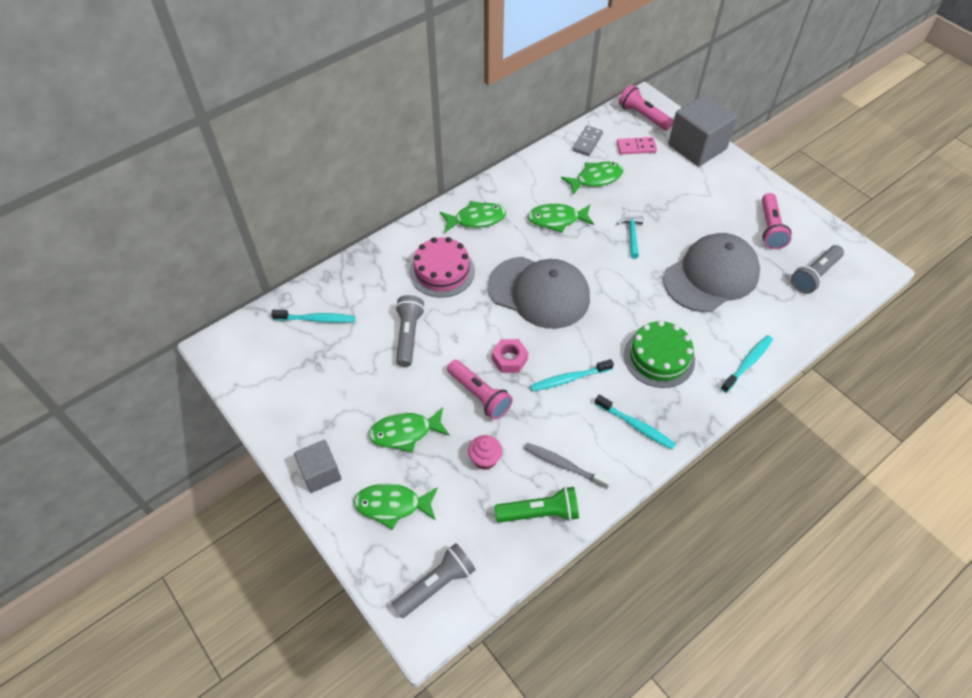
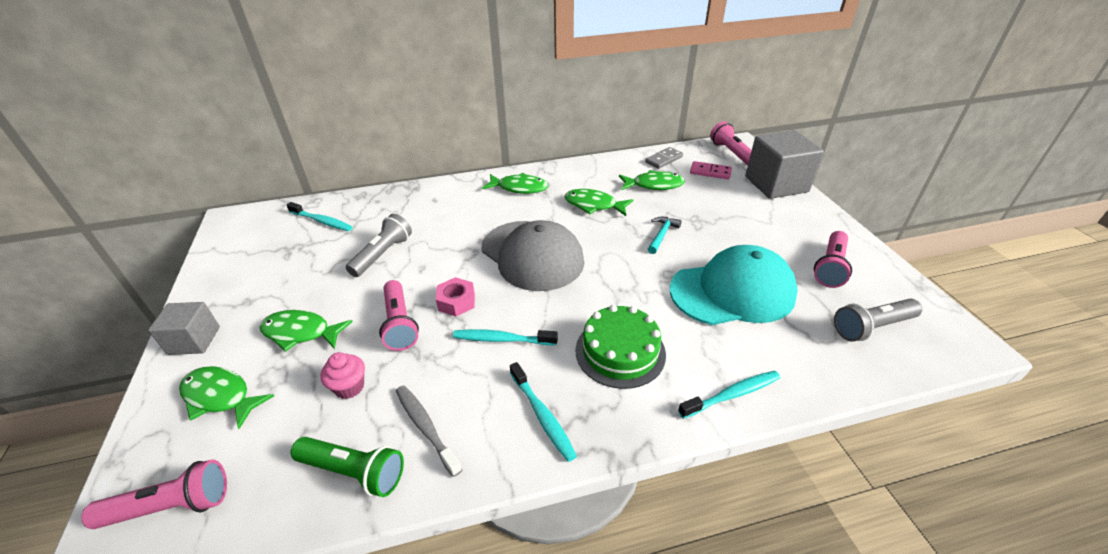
camera: 25 degrees right, 15 degrees down
(436, 585) = (171, 506): grey flashlight -> pink flashlight
(442, 271) = (457, 216): pink cake -> none
(711, 276) = (732, 291): grey cap -> turquoise cap

